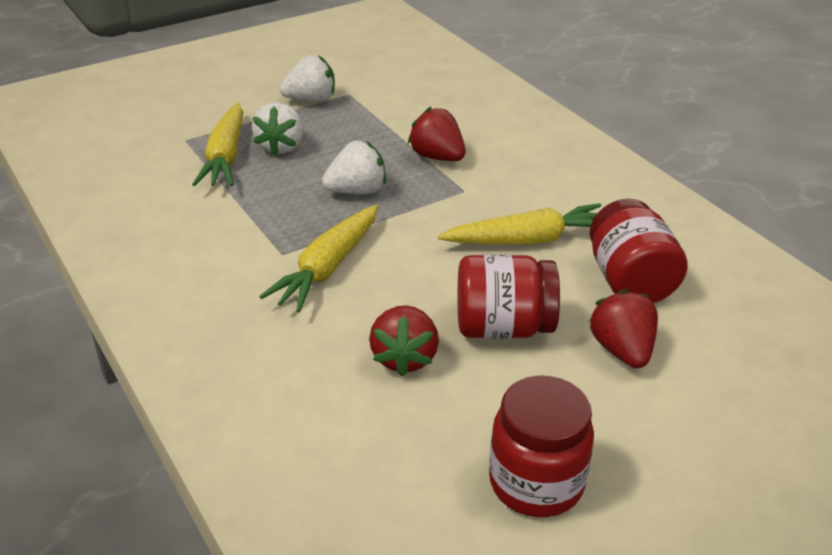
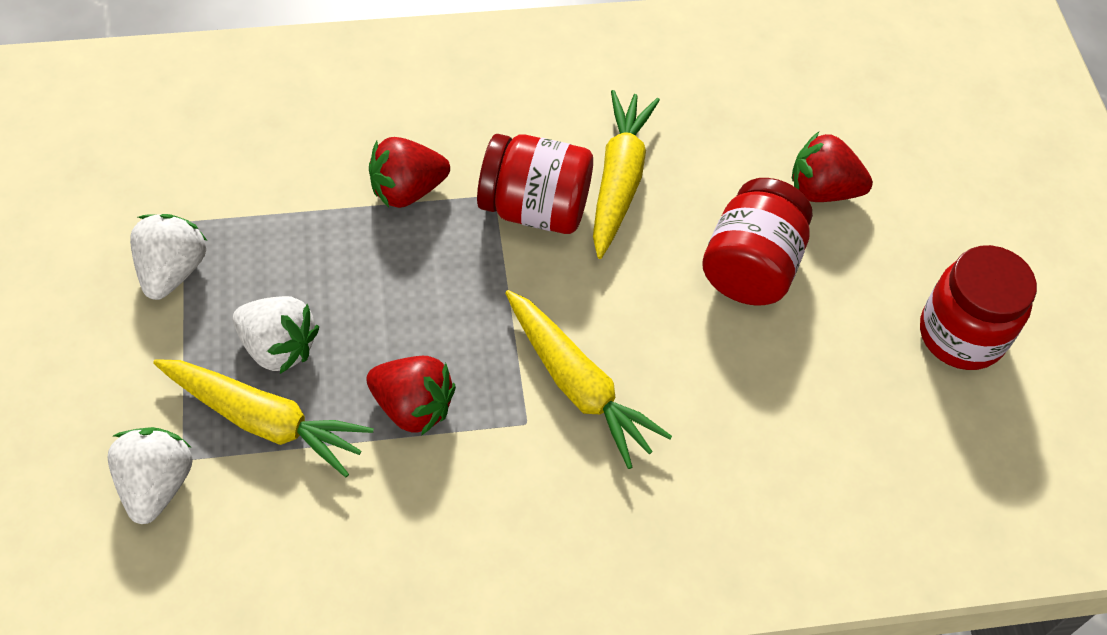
camera: 70 degrees left, 20 degrees up
(357, 191) = (435, 300): white strawberry -> white strawberry (156, 484)
(404, 358) = (762, 370): red strawberry -> red strawberry (412, 407)
(630, 281) = (727, 132): red jar -> red jar (535, 208)

